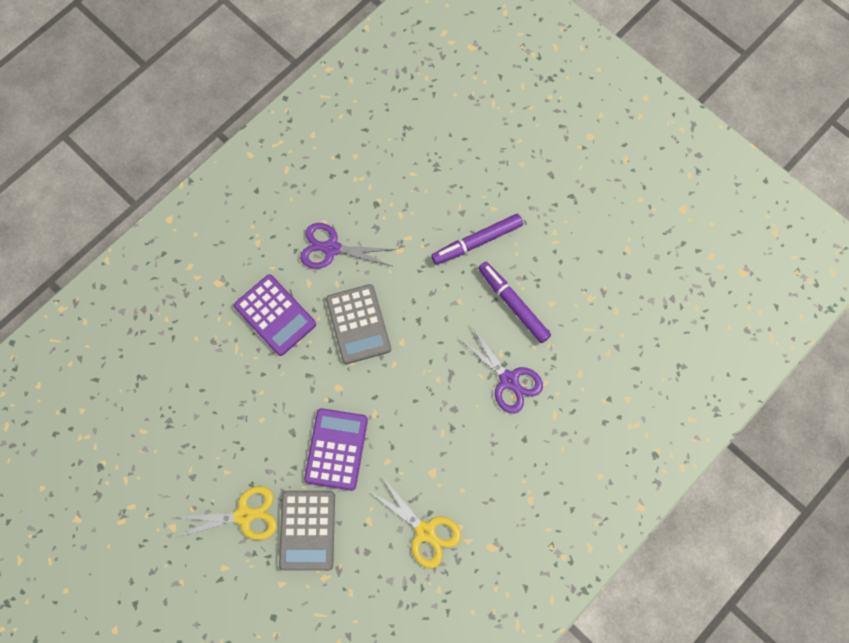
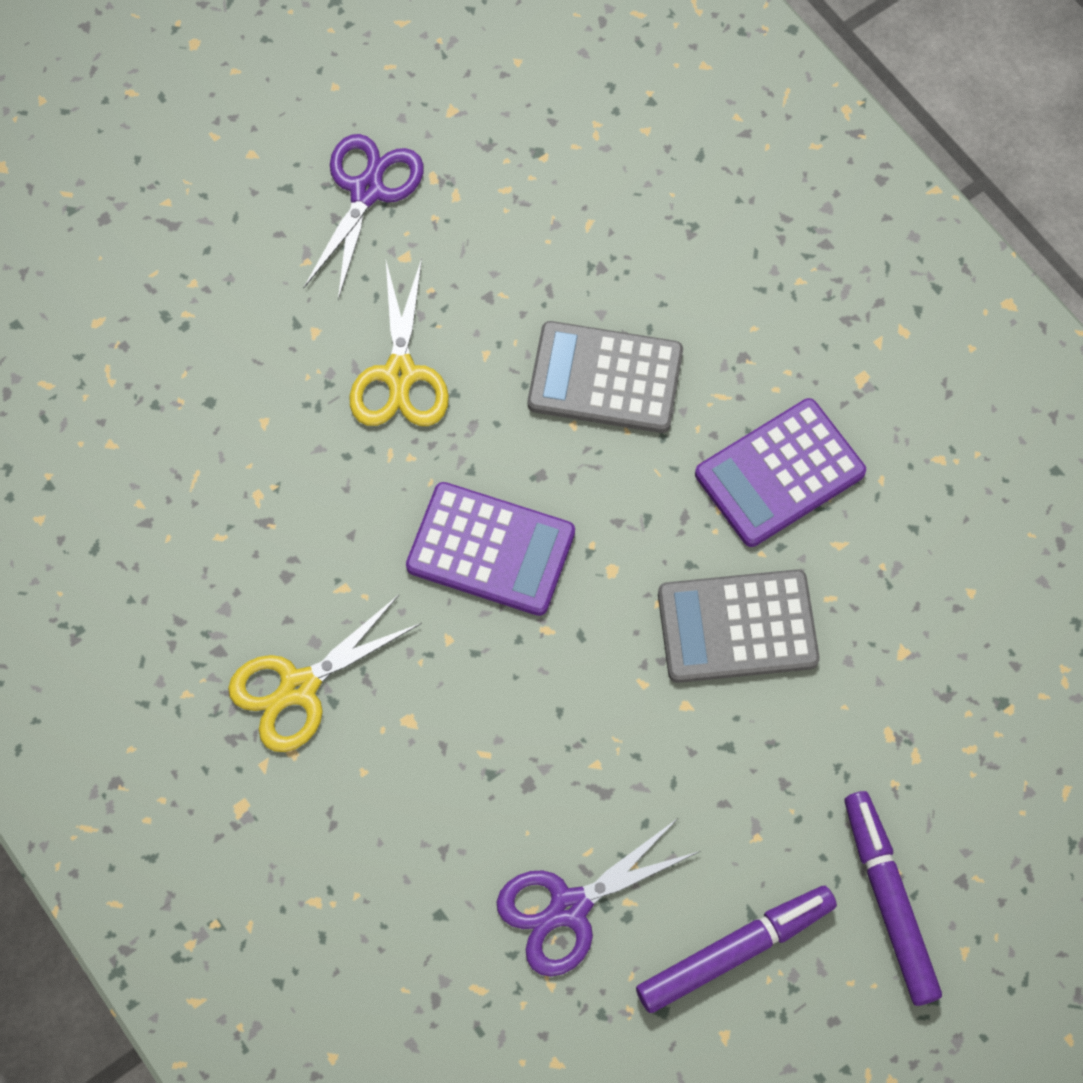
camera: 100 degrees right, 5 degrees down
(307, 530) = (349, 478): grey calculator -> grey calculator (605, 378)
(331, 248) = (909, 599): purple scissors -> purple scissors (367, 191)

